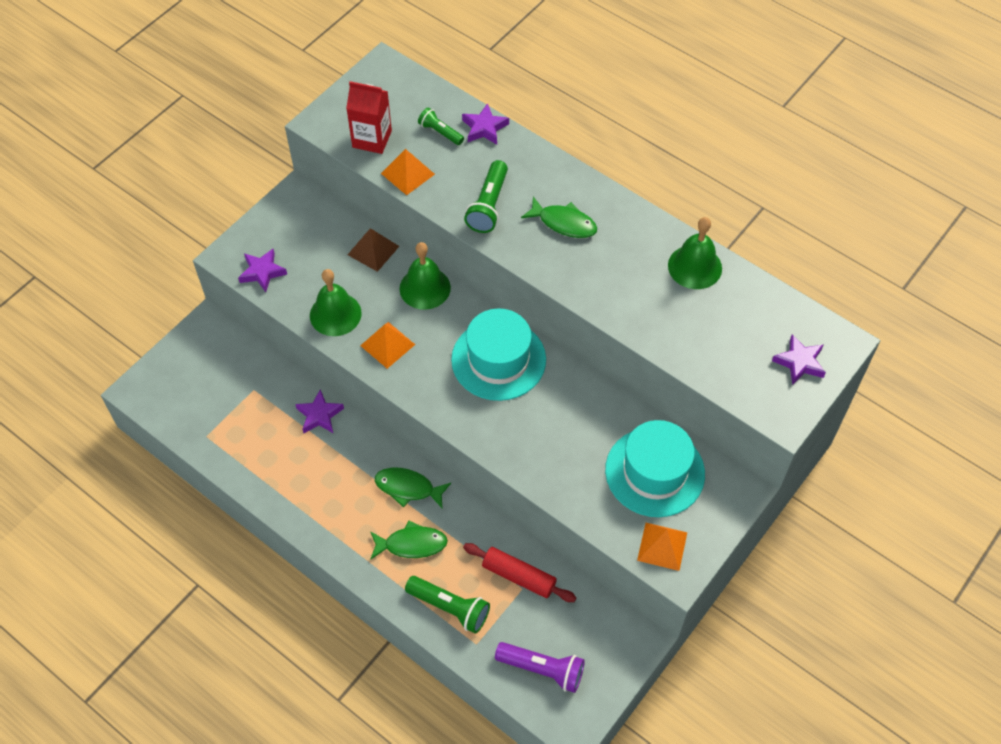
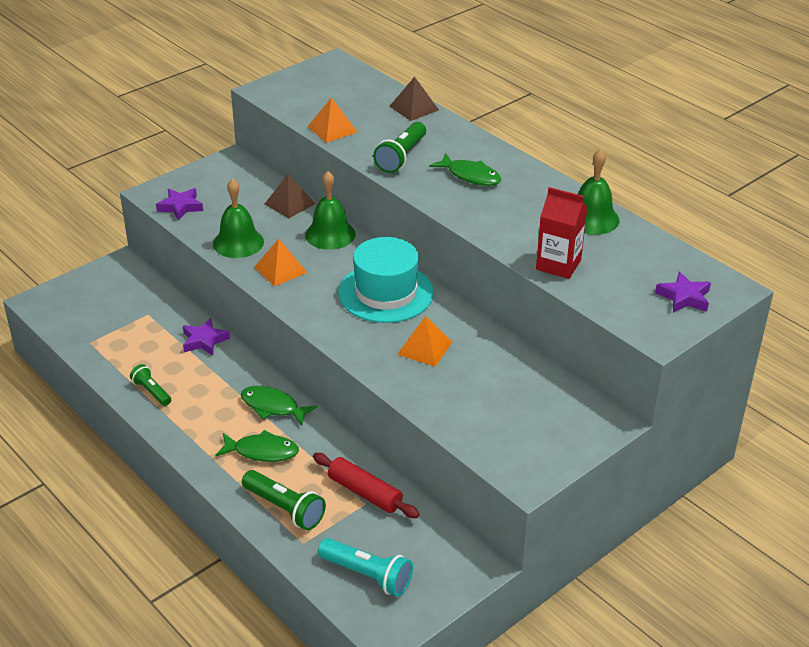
camera: 10 degrees right, 20 degrees down
(372, 139) = (307, 104): red carton -> red carton (558, 265)
(440, 132) = (372, 106): green flashlight -> green flashlight (152, 391)
(484, 128) = (414, 108): purple star -> brown pyramid
(542, 669) = (367, 575): purple flashlight -> turquoise flashlight
(655, 472) = (521, 395): turquoise hat -> none
(662, 546) = (514, 455): orange pyramid -> orange pyramid (424, 348)

